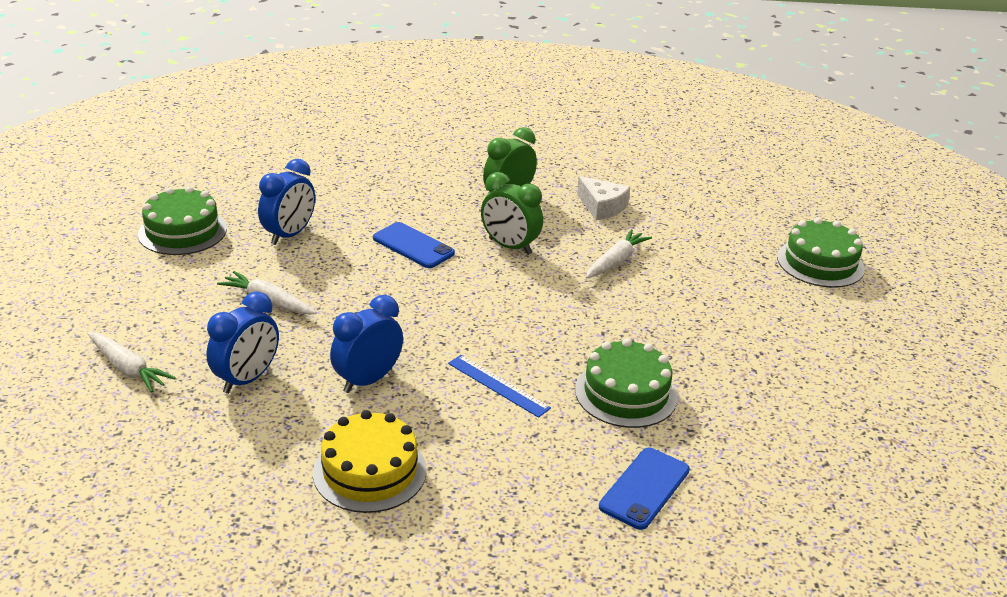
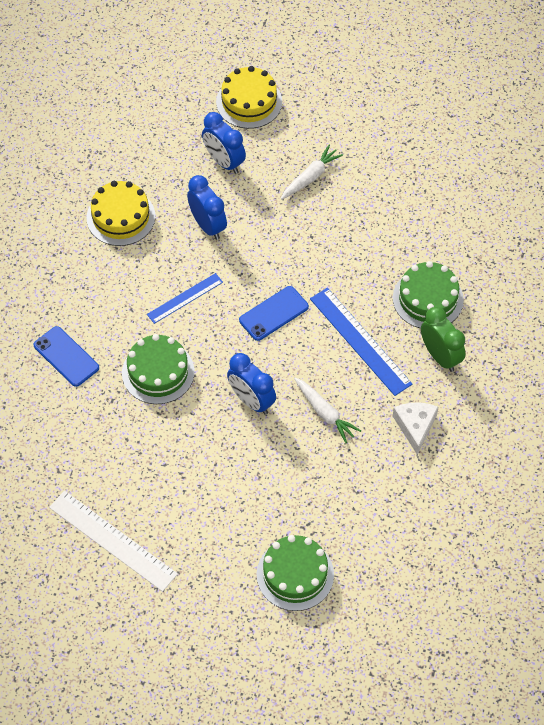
camera: 105 degrees right, 25 degrees up
(128, 369) = (249, 102): white carrot -> yellow cake
(182, 231) = (415, 129): green cake -> green cake (428, 299)
(289, 235) = (400, 195): blue clock -> blue clock (251, 401)
(413, 246) = (371, 274): blue phone -> blue phone (273, 313)
(510, 246) = (360, 341): green clock -> blue ruler
(602, 207) = (415, 426): white cheese -> white cheese turned 120 degrees clockwise
(884, 397) = (112, 540): none -> white ruler

